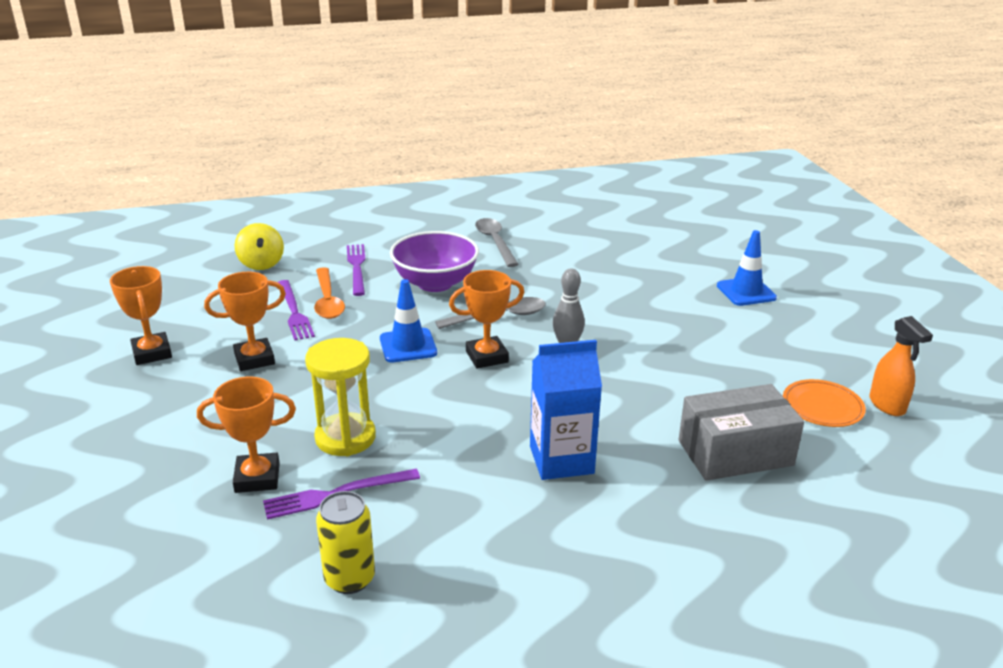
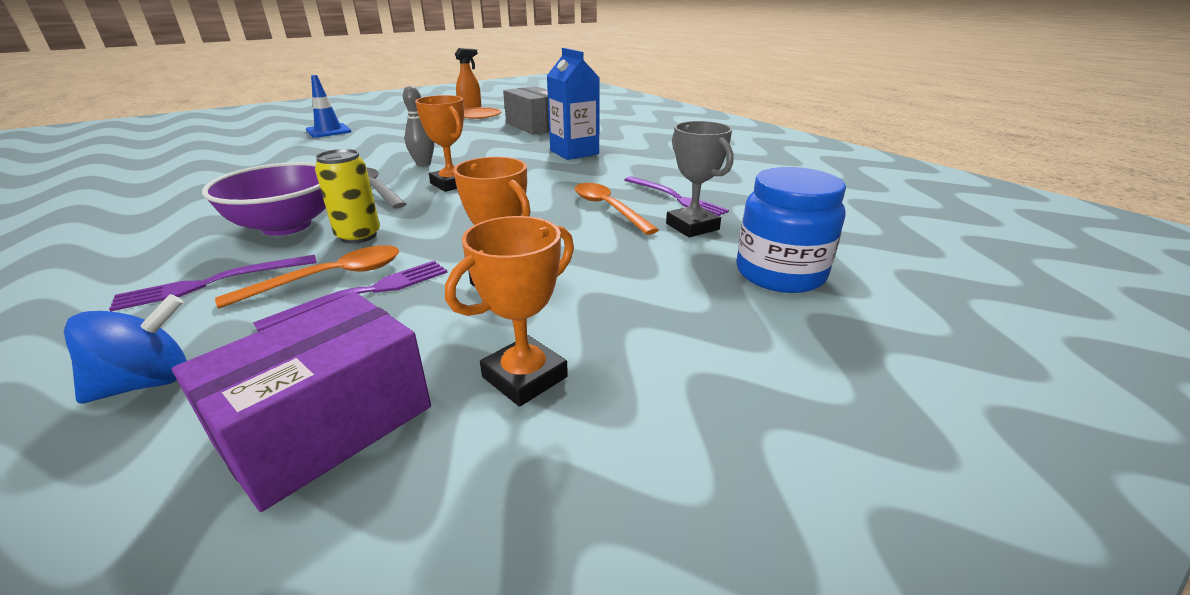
camera: 110 degrees left, 0 degrees up
(131, 492) = (780, 273): none -> blue jar
(180, 303) = (327, 425): none -> purple box
(257, 478) = (692, 227): orange trophy -> grey trophy
(261, 264) = (148, 382): yellow spinning top -> blue spinning top
(345, 437) = (608, 208): yellow hourglass -> orange spoon
(349, 578) = (740, 180): yellow can -> yellow can (358, 236)
(408, 346) = (442, 214): blue traffic cone -> none
(495, 242) = (168, 214): grey spoon -> none

